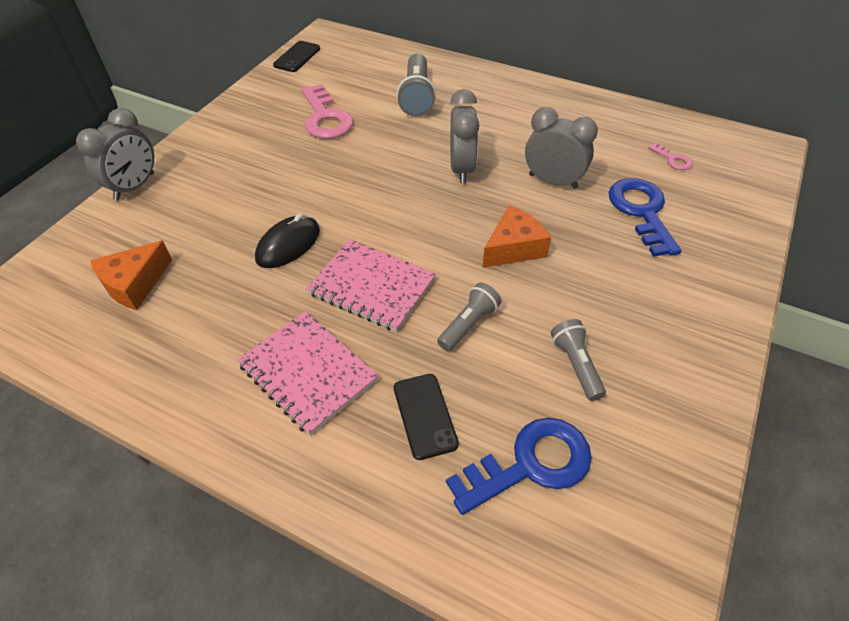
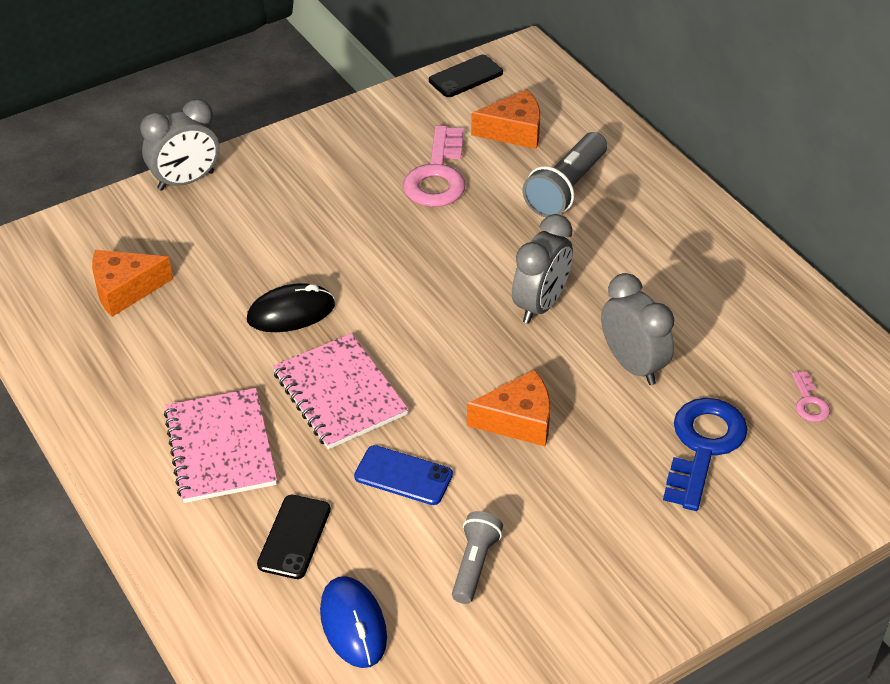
camera: 30 degrees right, 5 degrees down
(355, 76) = (514, 131): none -> orange cheese
(468, 324) = (403, 476): grey flashlight -> blue phone
(530, 464) = (353, 624): blue key -> blue mouse

